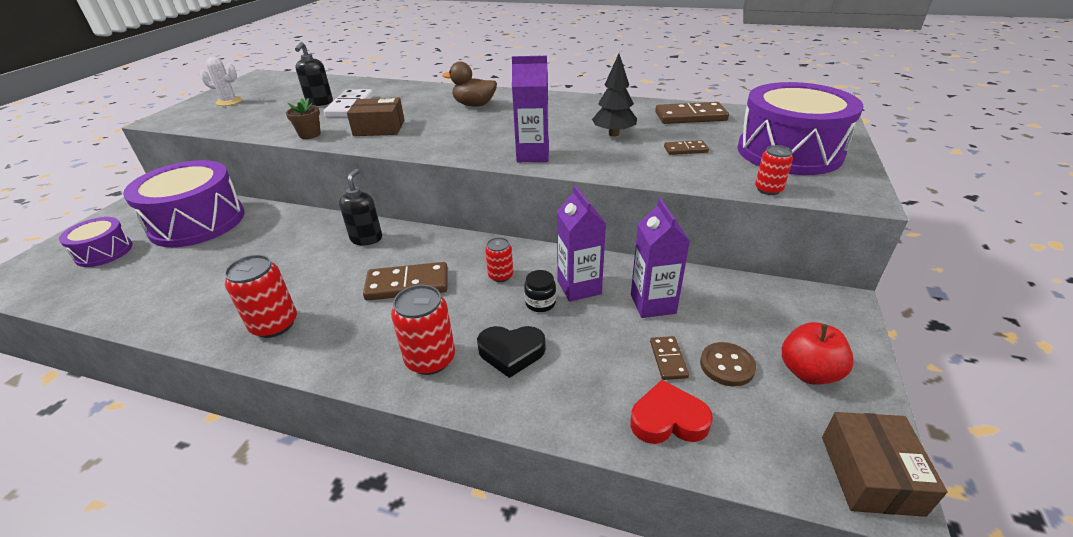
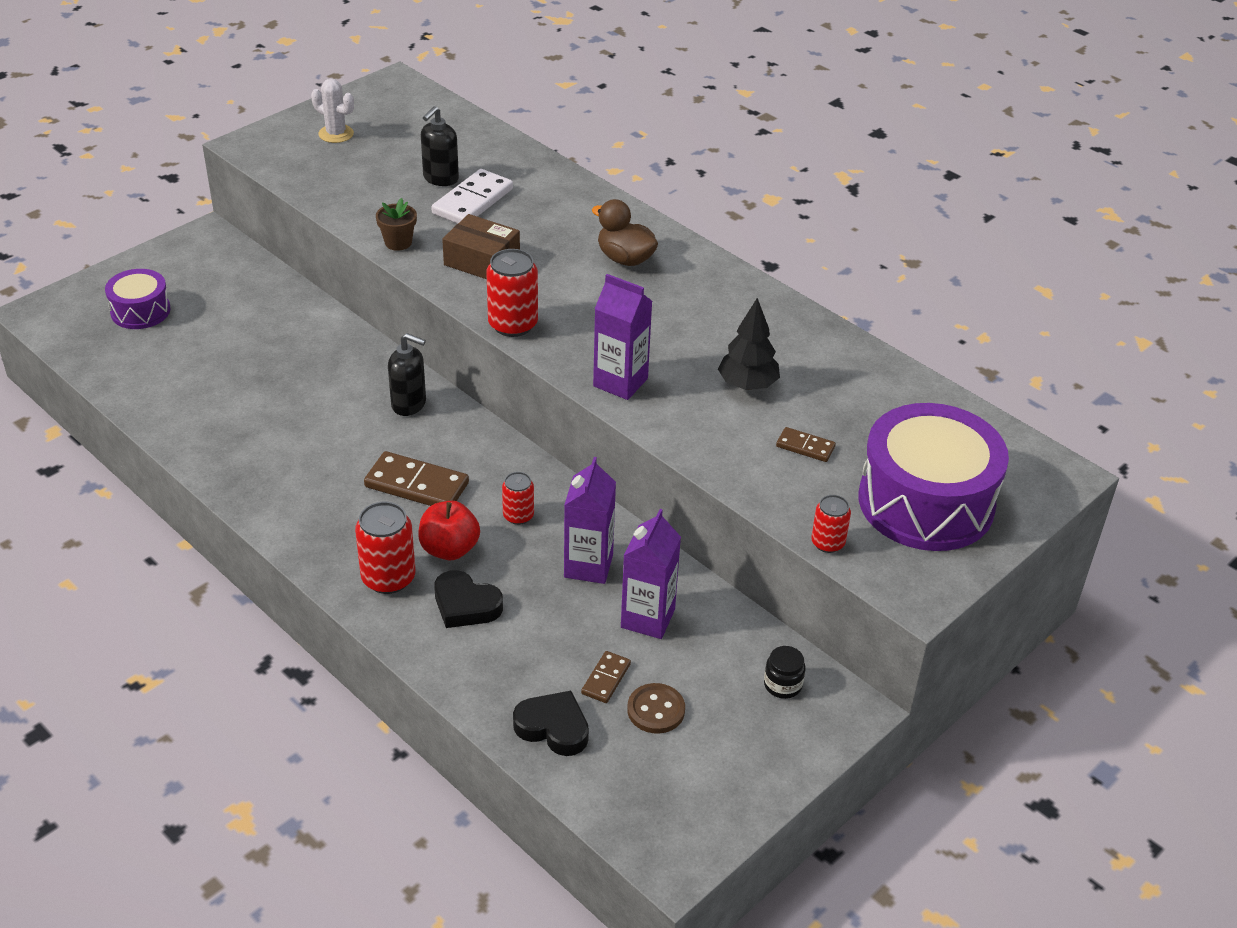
camera: 25 degrees right, 5 degrees up
(197, 222) = (244, 303): purple drum -> none
(274, 324) = (269, 477): red can -> red can (513, 324)
(366, 238) = (409, 404): black soap dispenser -> black soap dispenser turned 75 degrees clockwise
(540, 303) = (534, 566): black jar -> black jar (782, 685)
(668, 419) = (553, 727): red heart -> black heart
(690, 116) = (878, 393): brown domino -> none
(808, 372) = (727, 752): red apple -> red apple (449, 549)
(870, 474) = (678, 846): brown box -> none

